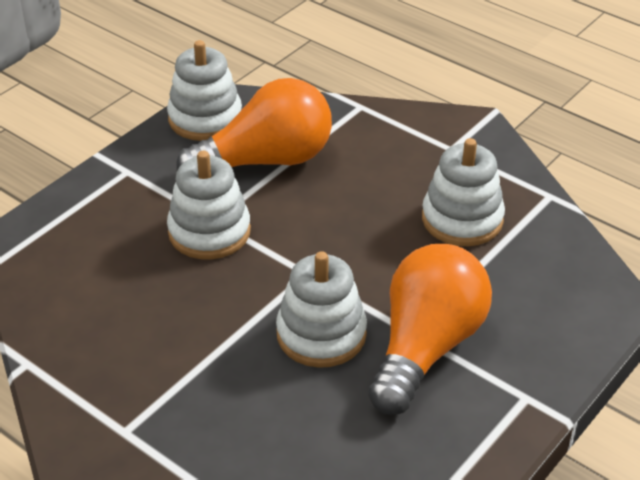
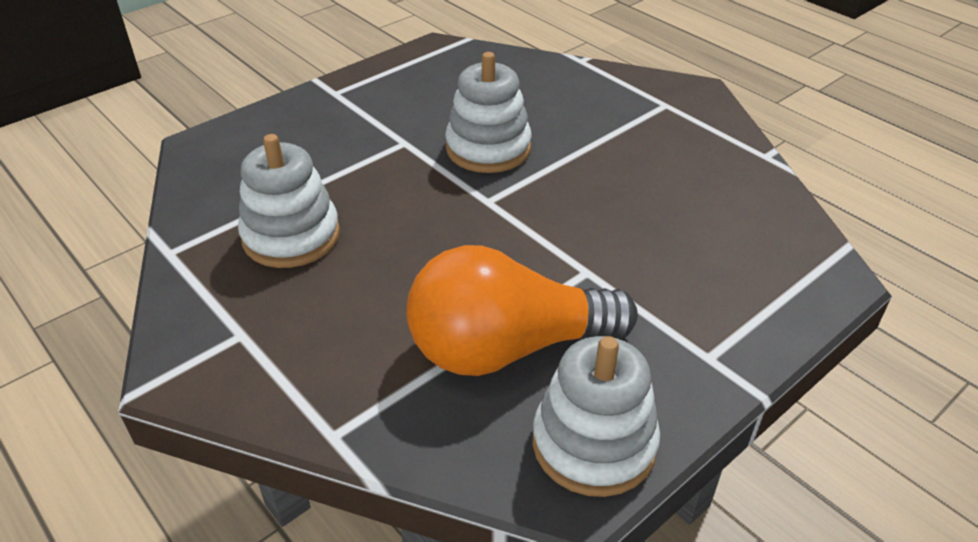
camera: 170 degrees left, 0 degrees up
(209, 232) = (591, 256): white stacking toy -> none
(426, 347) = (397, 130): orange light bulb -> none

